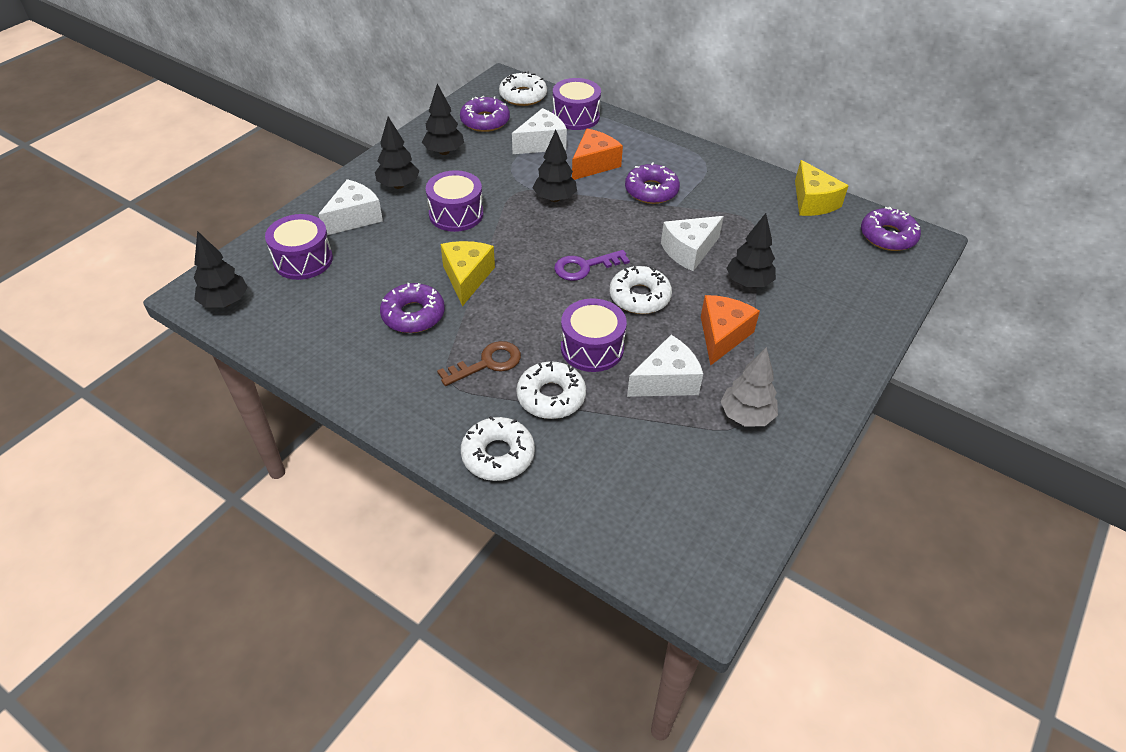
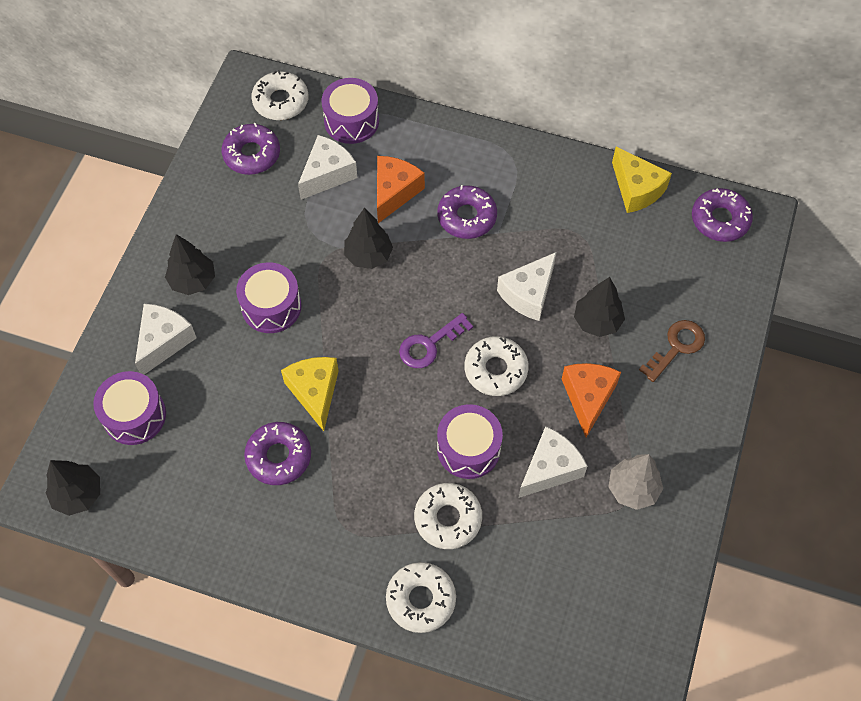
camera: 15 degrees left, 15 degrees up
(444, 152) = (223, 216): black tree -> none
(487, 363) = (374, 496): brown key -> brown key (676, 347)

